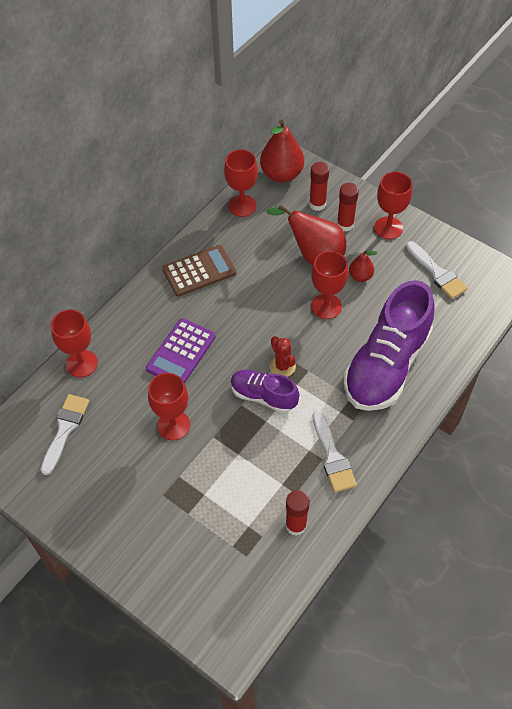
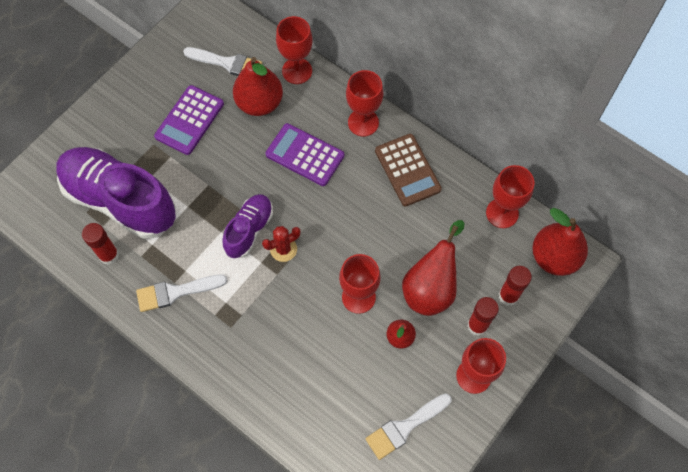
camera: 90 degrees right, 10 degrees up
(118, 395) = (259, 103): none -> red pear
(135, 461) = (189, 120): none -> purple calculator
(173, 425) = (223, 150): red goblet -> red goblet (363, 122)
(386, 365) = (278, 355): purple shoe -> purple shoe (120, 200)

